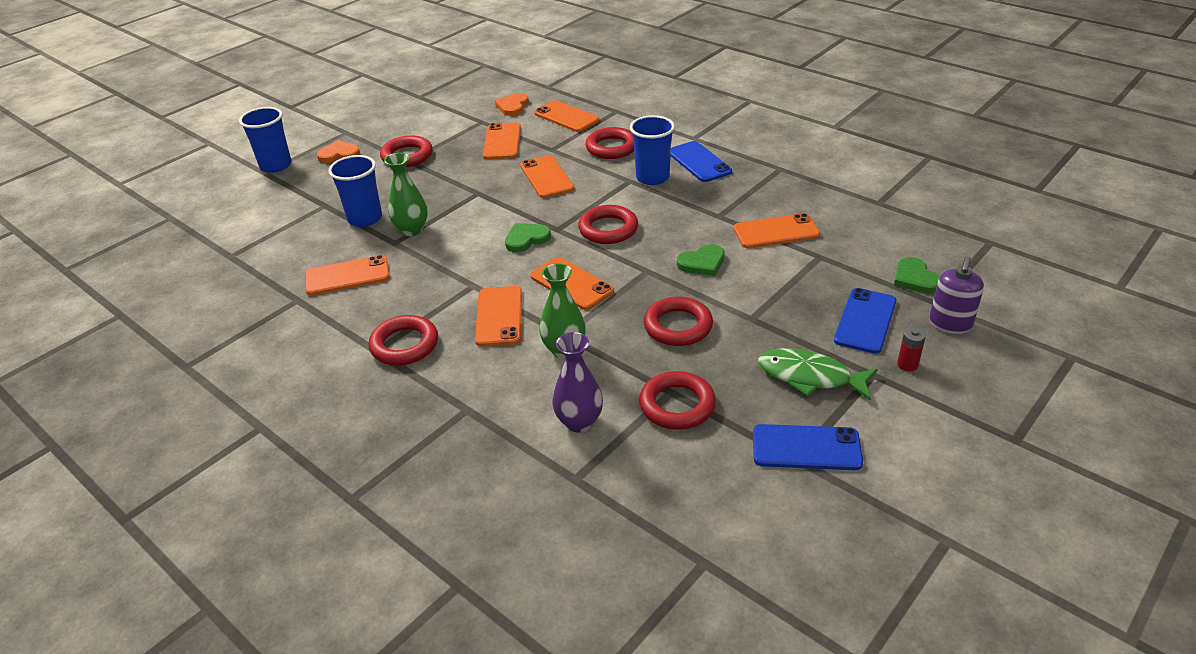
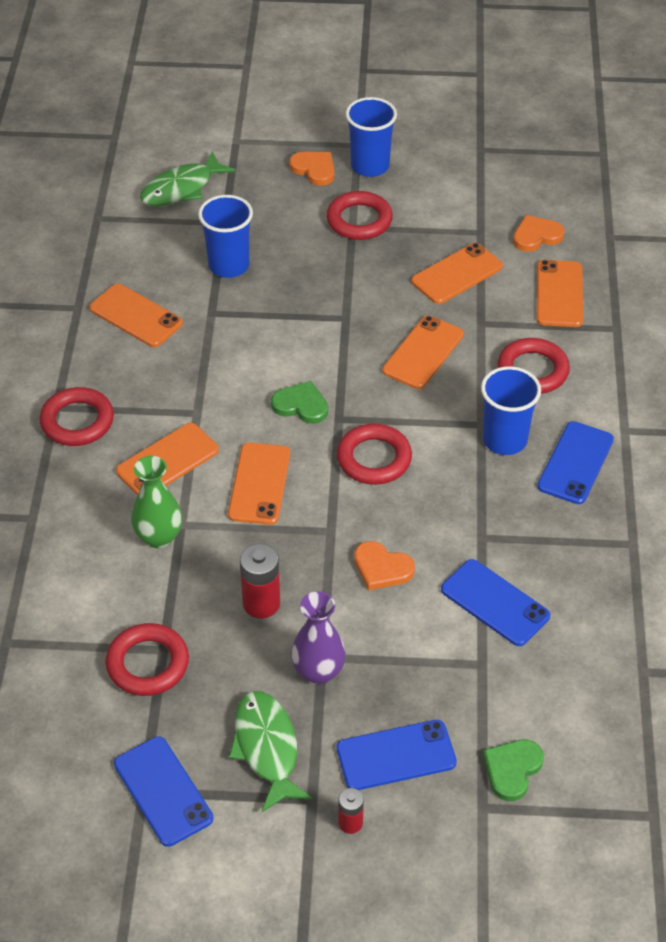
camera: 50 degrees right, 10 degrees up
(267, 209) = (182, 188): none -> green fish
(276, 165) = (254, 140): blue cup -> blue cup (370, 166)
(412, 230) = (241, 311): green vase -> none
(579, 422) = (73, 605): purple vase -> purple vase (318, 672)
(678, 326) = (261, 603): red ring -> red battery
(702, 263) = (382, 568): green heart -> orange heart
(776, 232) = (495, 603): orange phone -> blue phone
(950, 324) = (452, 834): purple soap dispenser -> none

